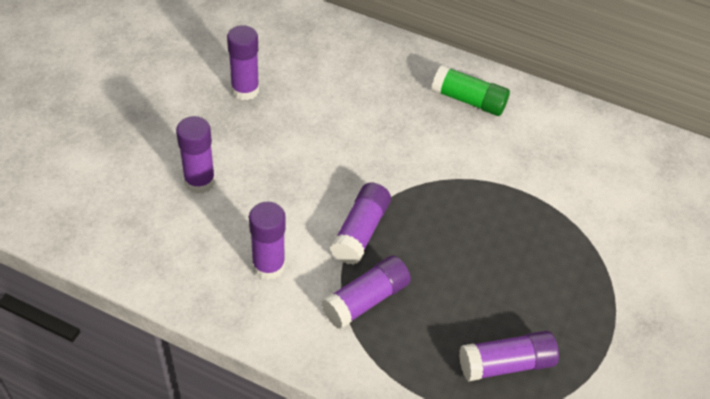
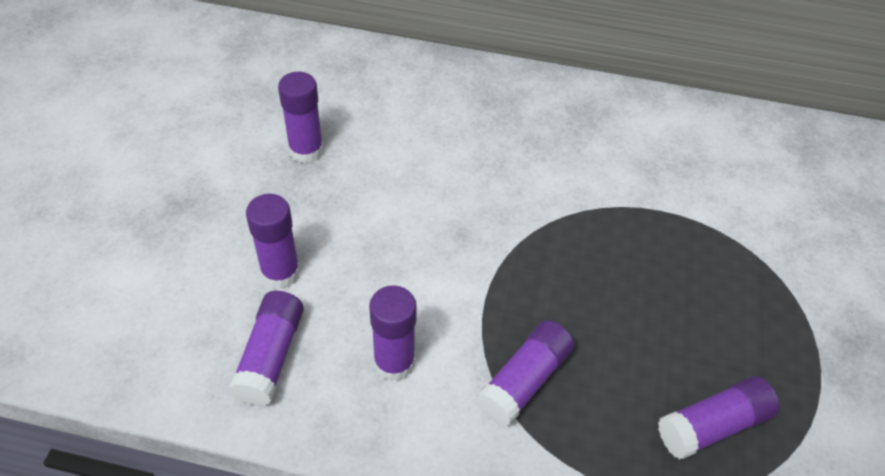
camera: 10 degrees left, 0 degrees up
(360, 231) = (492, 297): purple glue stick -> purple glue stick (270, 357)
(468, 100) = (567, 117): green glue stick -> none

